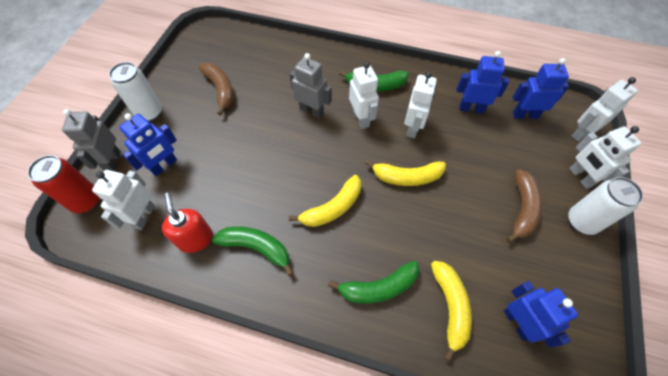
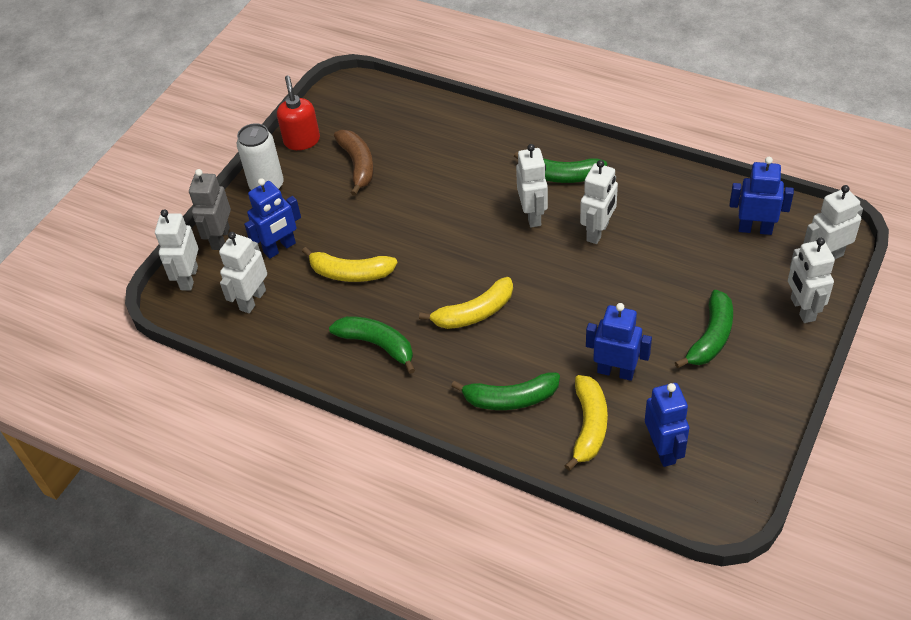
camera: 15 degrees right, 10 degrees down
(86, 201) = (188, 278): red can -> white robot
(195, 239) = (309, 329): red soap dispenser -> red soap dispenser (302, 140)
(311, 111) = (470, 200): grey robot -> none
(407, 177) = (574, 288): yellow banana -> yellow banana (350, 273)
(471, 108) = (683, 215): blue robot -> blue robot (615, 371)
(522, 209) = (711, 337): brown banana -> green banana
(581, 221) = (783, 358): white can -> none

